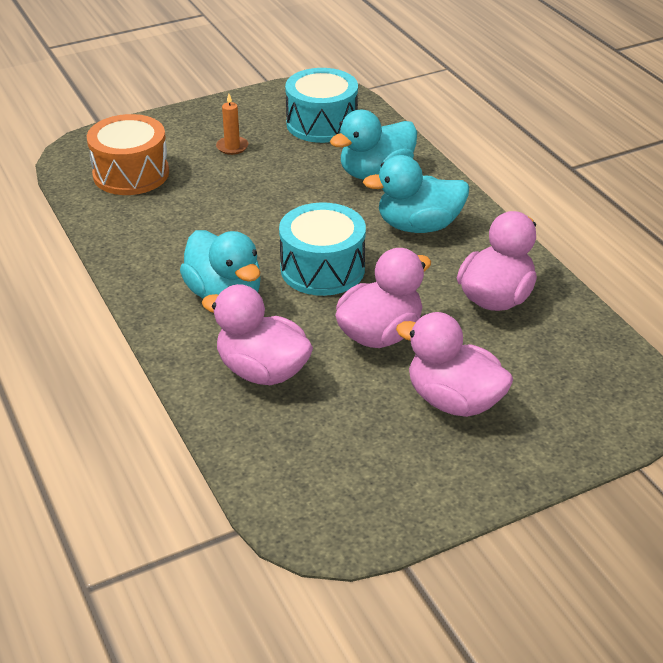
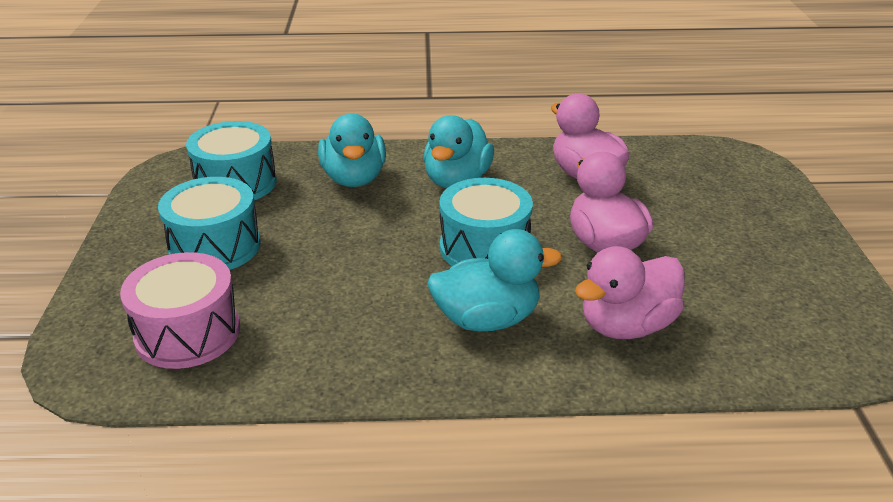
camera: 65 degrees left, 5 degrees down
(131, 174) = (188, 333): orange drum -> pink drum
(232, 147) = (215, 246): orange candle -> turquoise drum
(453, 401) = (712, 232): pink duck -> none

